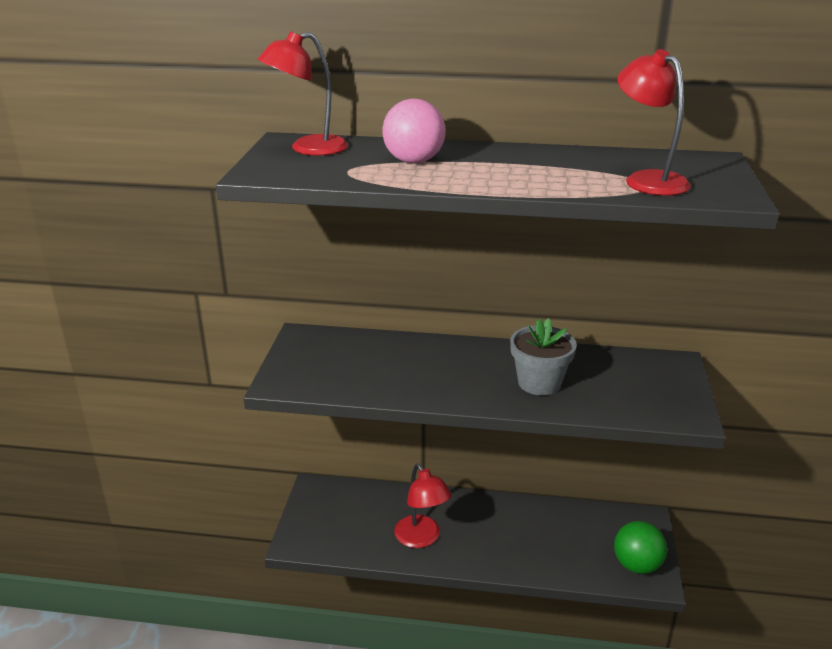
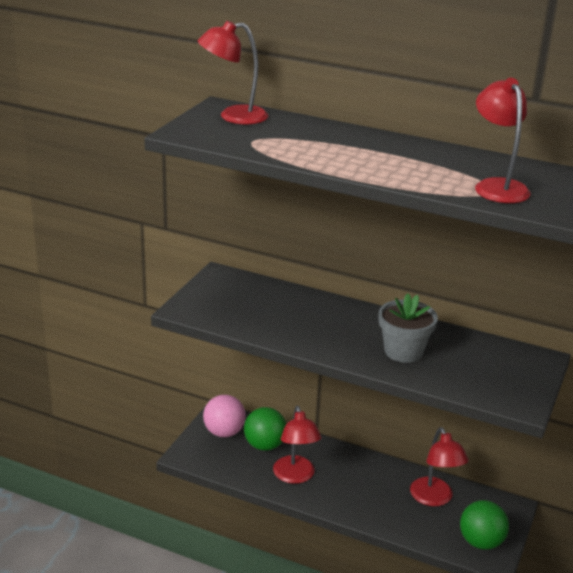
camera: 15 degrees right, 0 degrees up
(375, 511) = (264, 445): none -> green ball
(414, 161) = (311, 140): pink ball -> pink ball (224, 432)
(571, 528) = (434, 498): none -> red lamp

